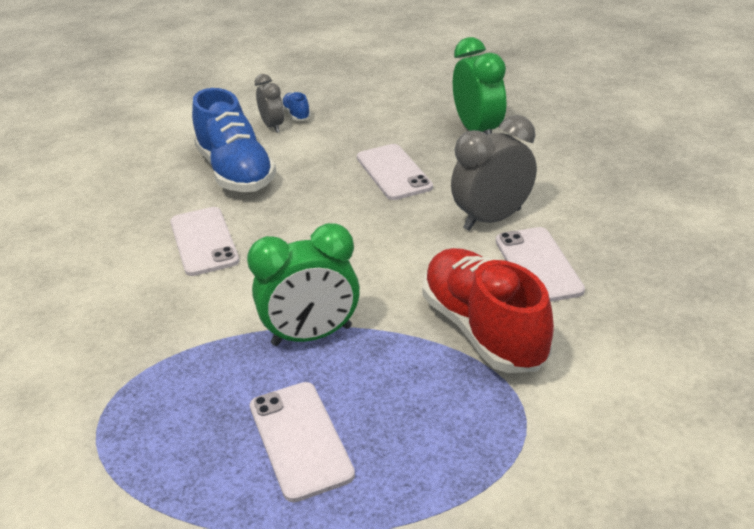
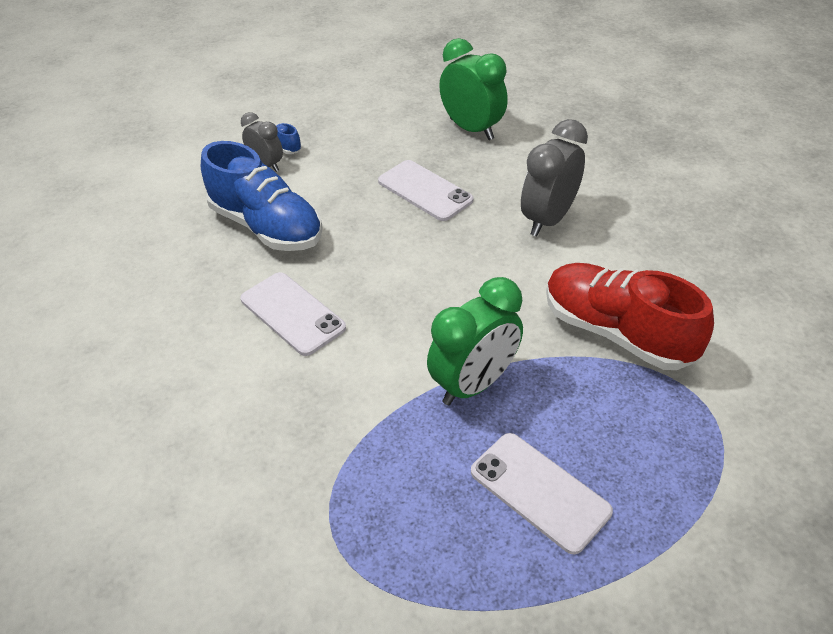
camera: 25 degrees left, 10 degrees up
(537, 265) = (617, 256): white phone -> none

